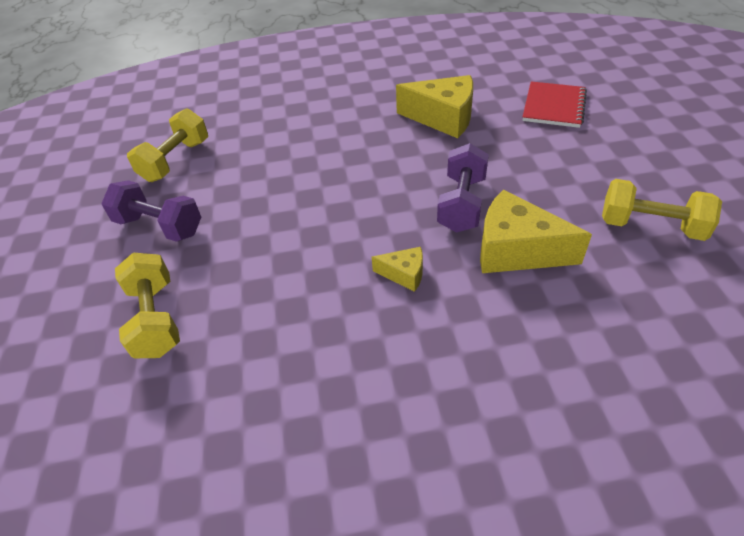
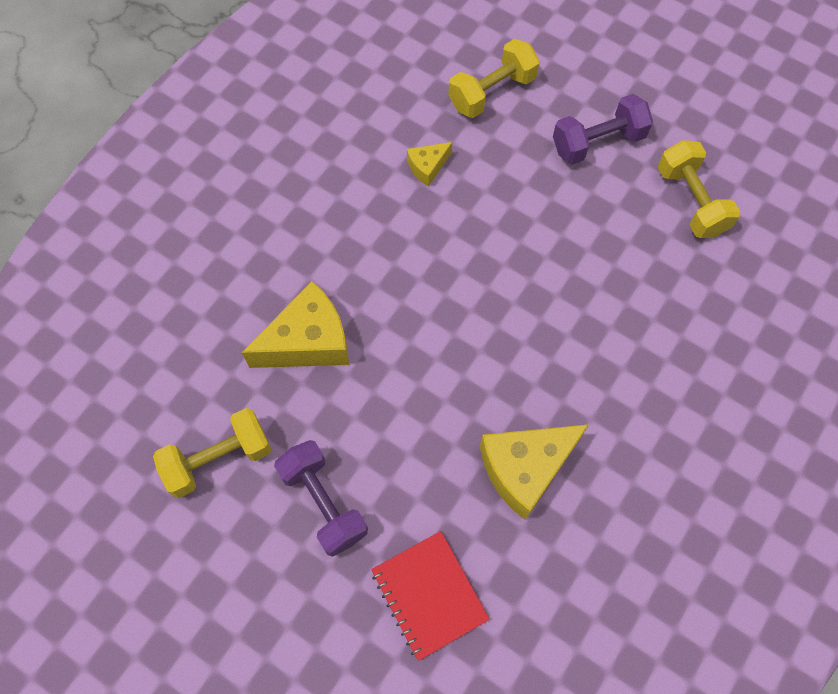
camera: 130 degrees right, 20 degrees up
(156, 319) = (492, 92): yellow dumbbell -> yellow dumbbell turned 60 degrees counterclockwise
(404, 274) = (370, 252): yellow cheese -> yellow cheese (427, 167)
(461, 204) = (393, 357): purple dumbbell -> purple dumbbell (324, 503)

